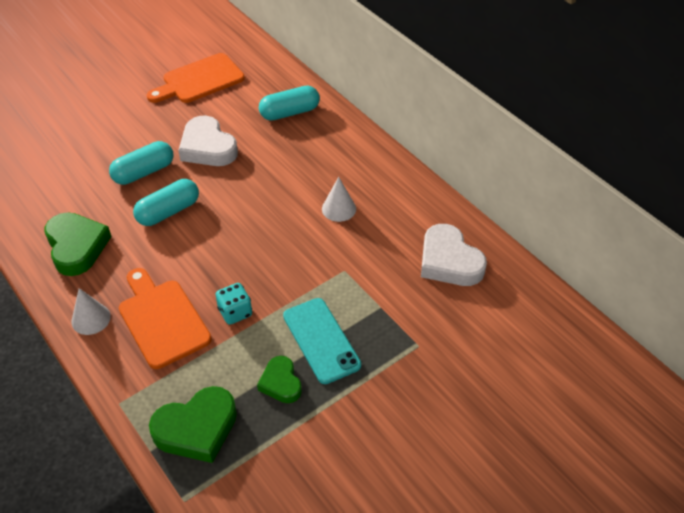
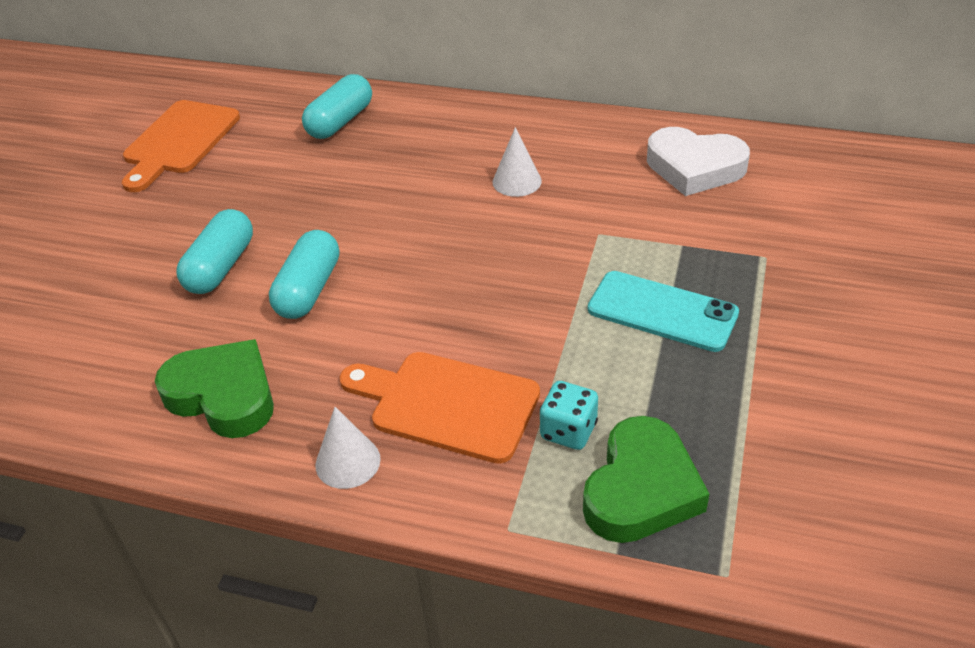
camera: 35 degrees left, 5 degrees down
(208, 147) = (277, 201): white heart -> none
(235, 312) = (529, 343): turquoise dice -> turquoise dice (568, 431)
(281, 383) = (674, 379): green heart -> none

